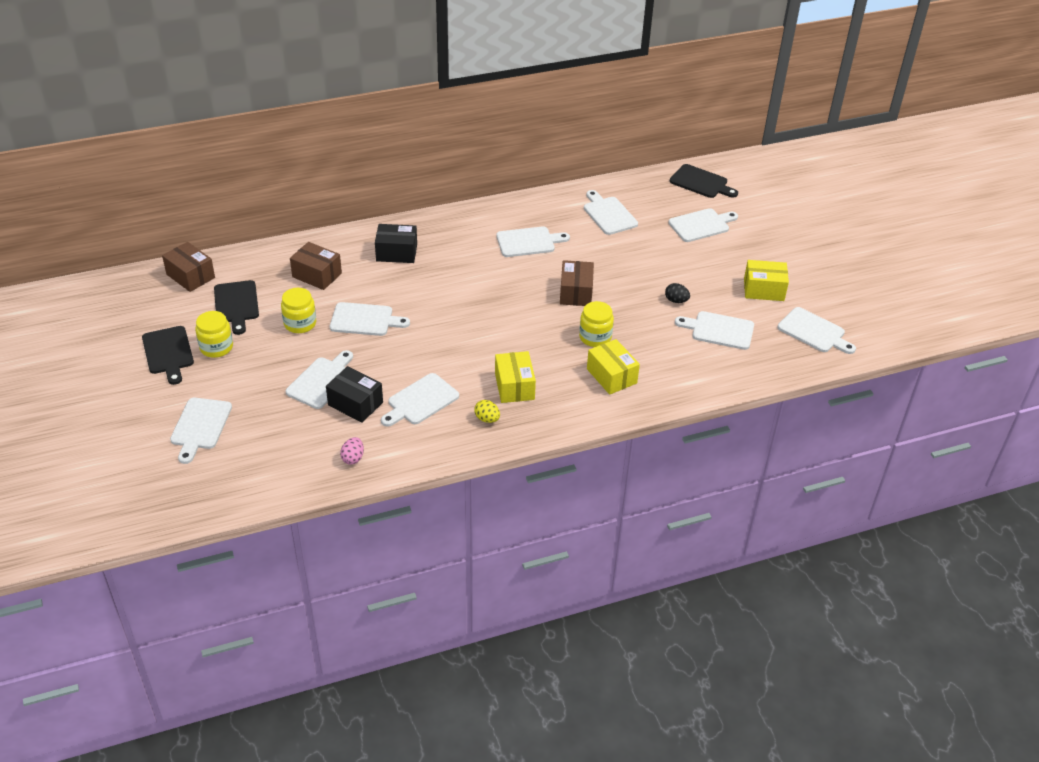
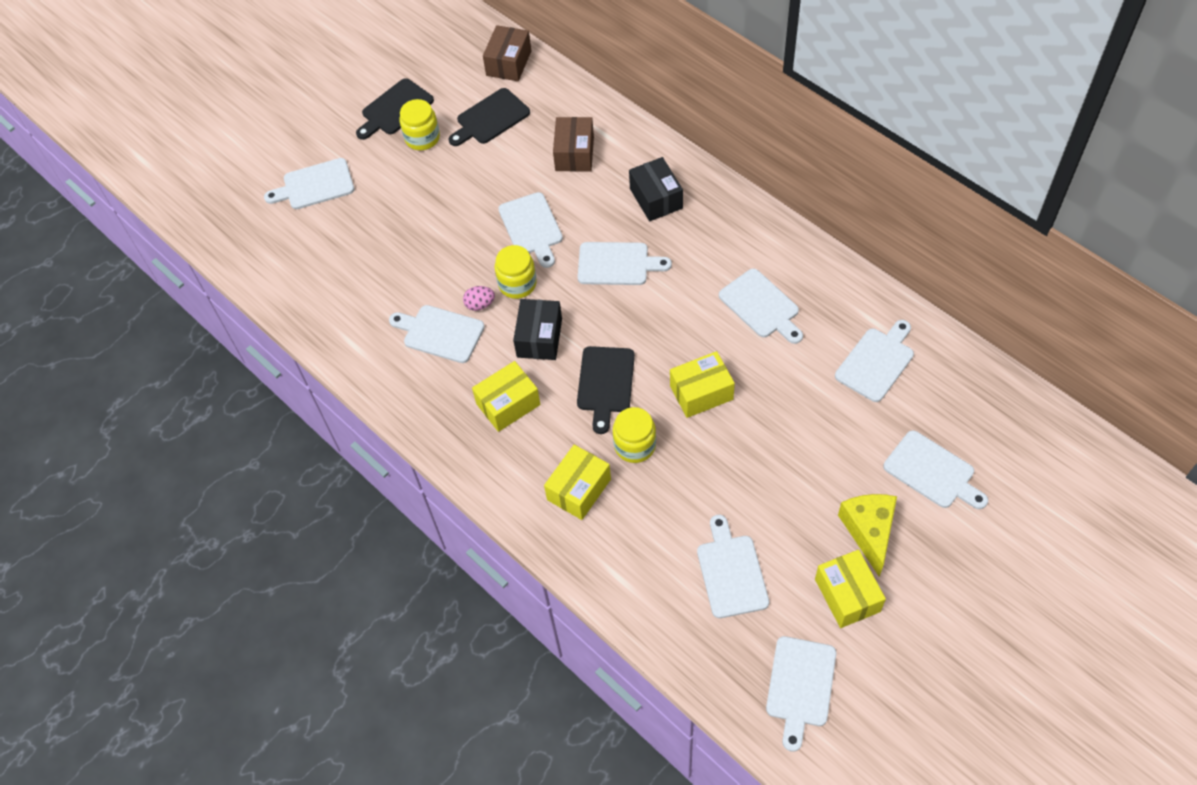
camera: 70 degrees right, 15 degrees up
(300, 323) = (494, 180): yellow jar -> yellow jar (517, 284)
(322, 381) = (423, 240): white cutting board -> white cutting board (617, 264)
(353, 458) = (333, 318): pink egg -> pink egg (480, 304)
(355, 404) = (407, 282): black box -> black box (539, 338)
(487, 419) = (445, 402): yellow egg -> none
(576, 292) = (701, 392): brown box -> yellow box
(676, 300) = (756, 502): black egg -> none
(701, 182) = (1028, 436): black cutting board -> black cutting board (605, 383)
(725, 264) = (869, 531): none -> yellow cheese

